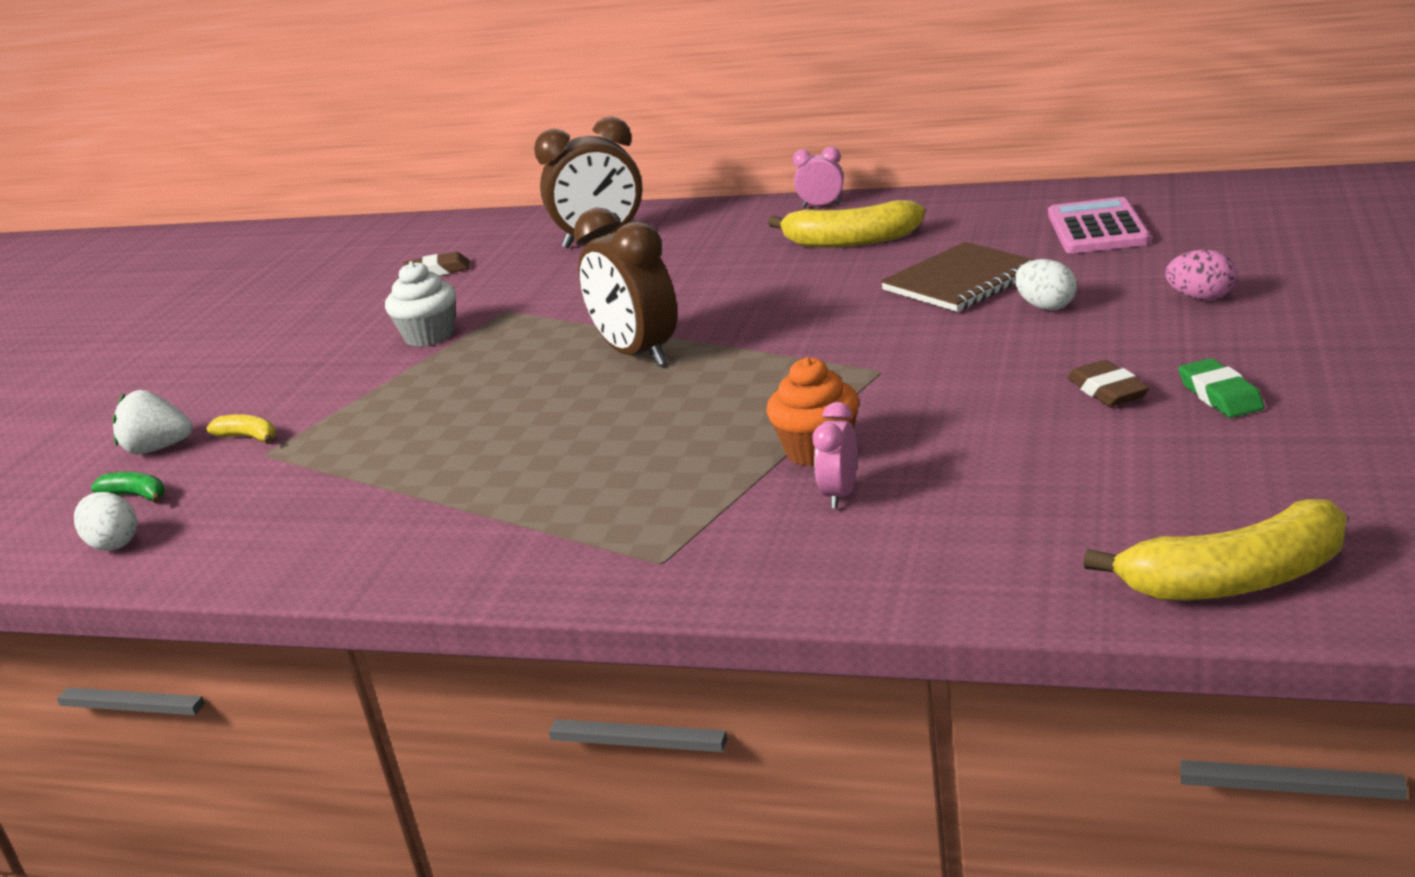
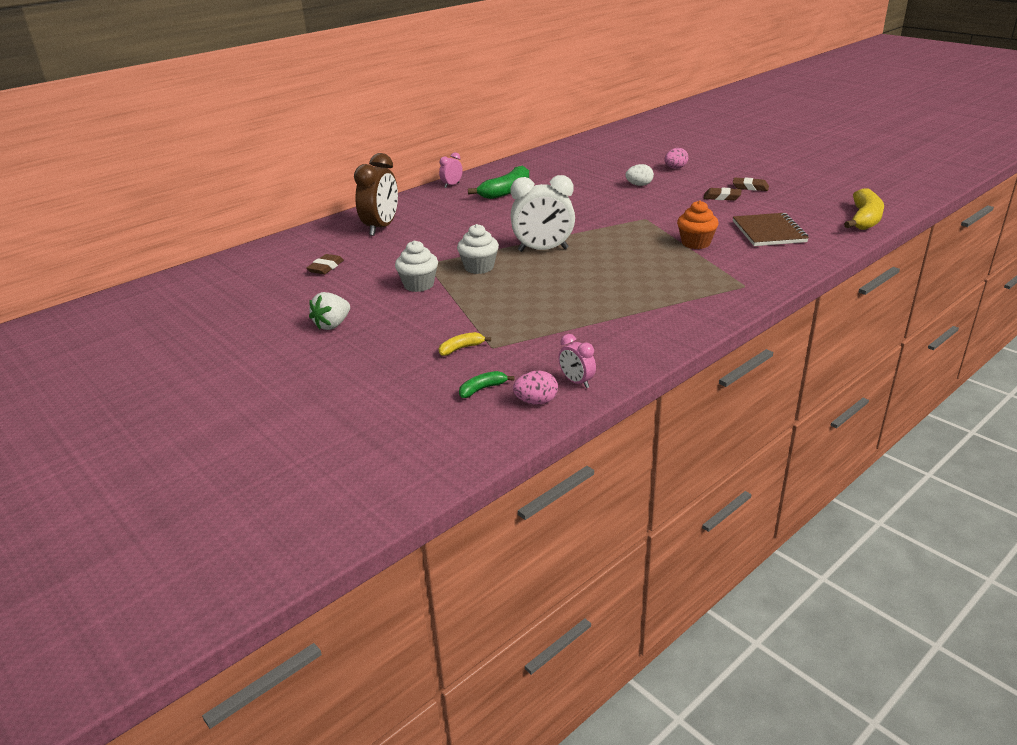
camera: 60 degrees left, 5 degrees up
(114, 544) = (536, 402): white egg -> pink egg
(158, 449) = (425, 376): white strawberry -> white strawberry (332, 325)
(524, 343) = (479, 267): none -> white cupcake
(637, 354) = (543, 250): brown clock -> white clock
(840, 495) = (736, 248): pink clock -> pink clock (576, 382)
(850, 241) = (506, 191): yellow banana -> green banana
(961, 281) = (589, 188): brown notebook -> brown notebook (769, 232)
(1097, 228) = (585, 161): pink calculator -> none
(1220, 395) = (750, 187): green eraser -> brown eraser

